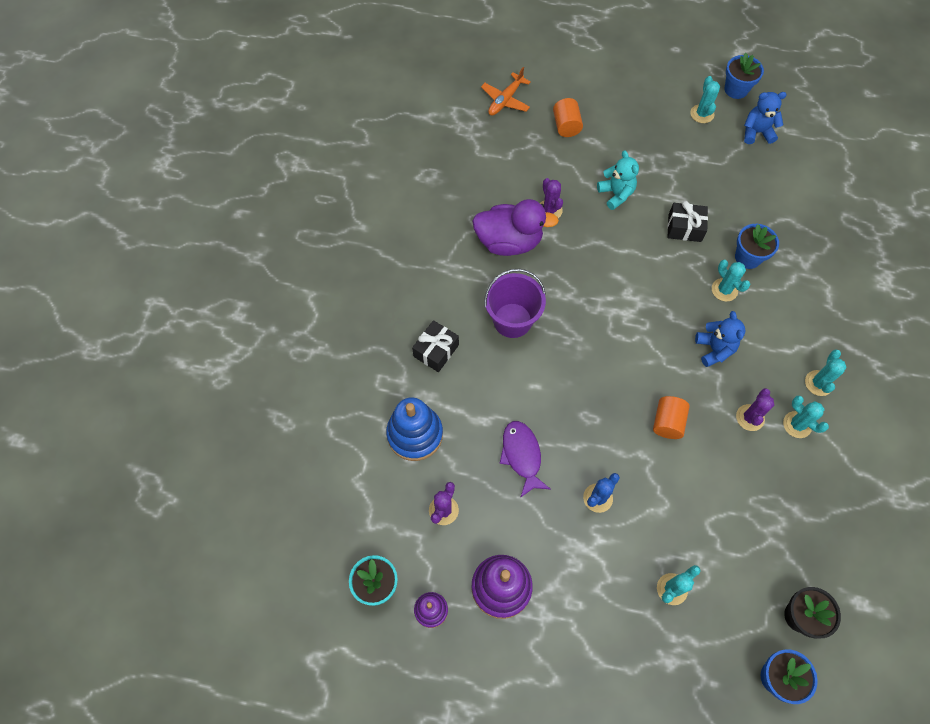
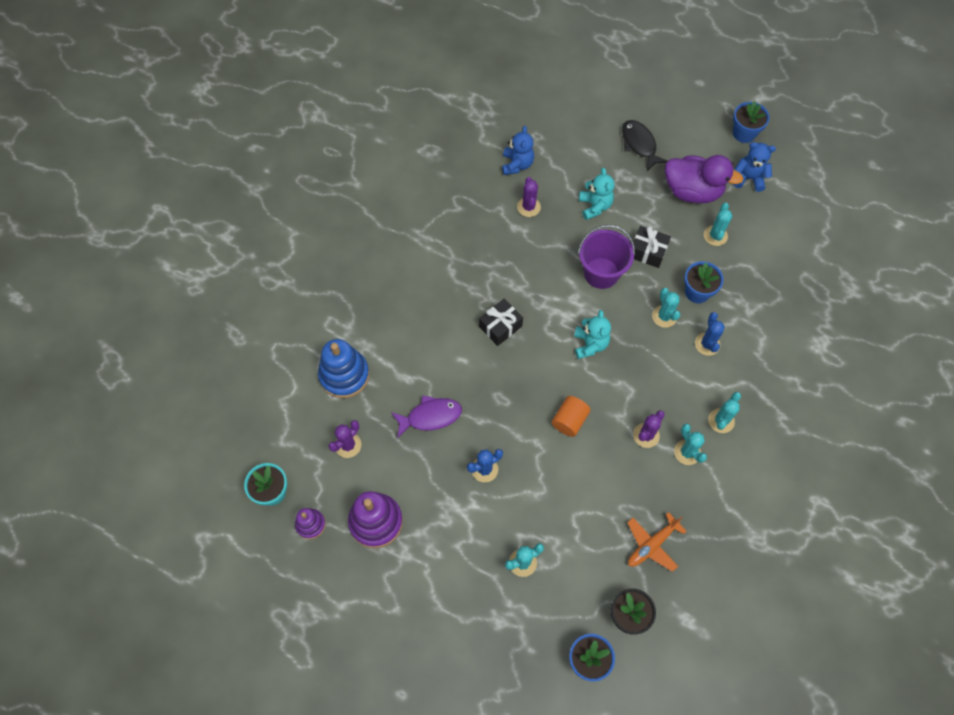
camera: 15 degrees right, 0 degrees up
(436, 351) = (386, 308): black gift -> black gift (500, 326)
(505, 100) = (522, 97): orange plane -> orange plane (652, 544)
(509, 242) = (482, 227): purple duck -> purple duck (692, 191)
(512, 320) = (462, 297): purple bucket -> purple bucket (601, 273)
(522, 455) = (430, 416): purple fish -> purple fish turned 75 degrees clockwise
(566, 126) = (570, 133): orange cylinder -> none
(638, 122) = (639, 144): none -> black fish
(660, 337) = (590, 344): none -> turquoise teddy bear
(702, 114) = (702, 149): turquoise cactus -> turquoise cactus (715, 235)
(714, 349) = (635, 367): blue teddy bear -> blue teddy bear (517, 164)
(776, 308) = (707, 344): none -> blue cactus

